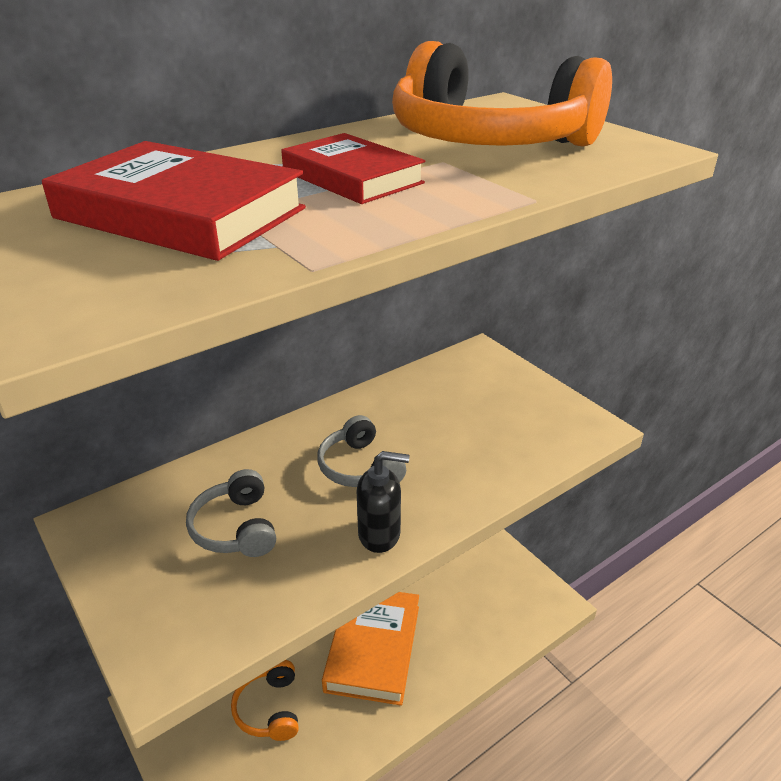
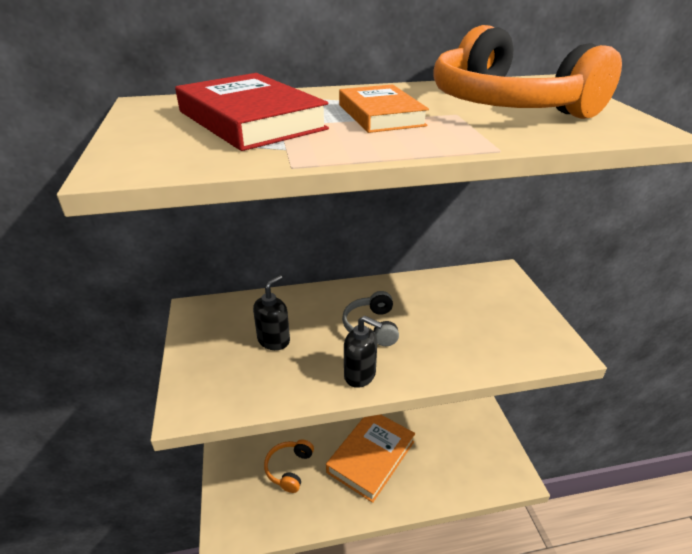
camera: 25 degrees right, 0 degrees up
(236, 528) = (274, 340): grey headphones -> black soap dispenser
(352, 177) = (380, 115): red book -> orange book

